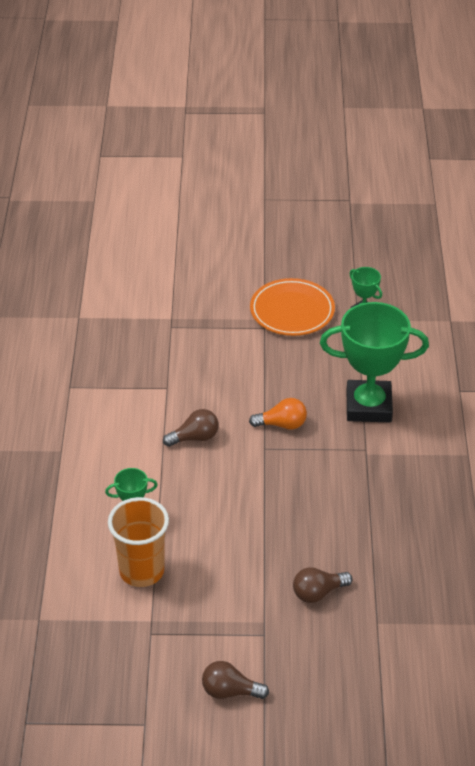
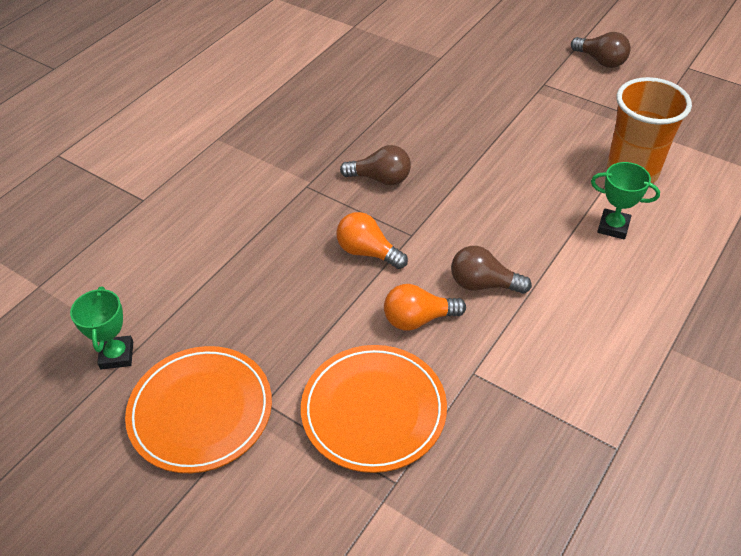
camera: 145 degrees left, 5 degrees up
(206, 348) = (373, 410): none -> orange plate
(218, 401) = (418, 319): none -> orange light bulb
(318, 593) = (471, 92): brown light bulb -> brown light bulb (380, 179)
(368, 406) = (253, 227): green trophy -> none

